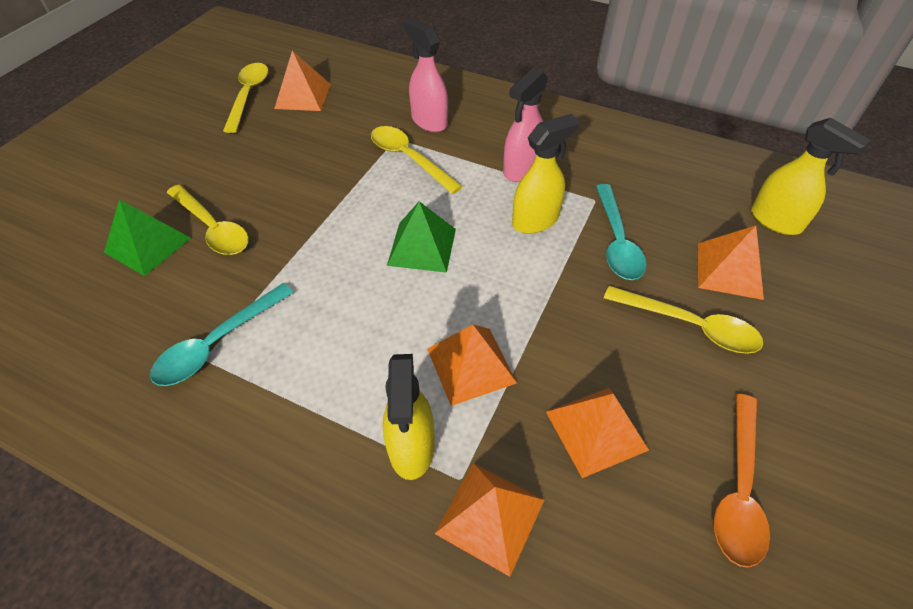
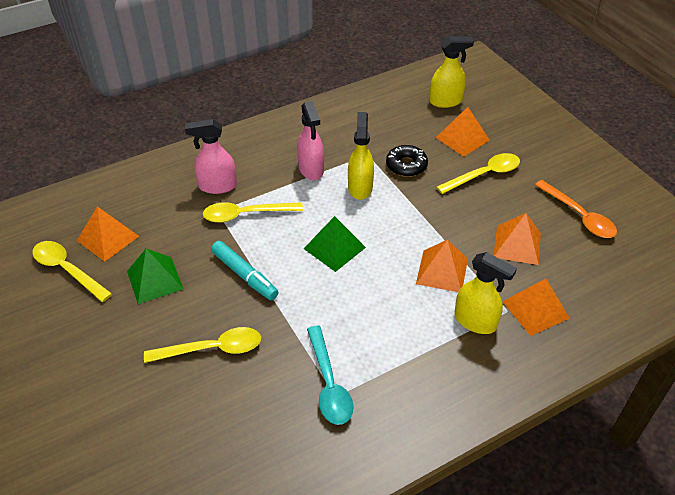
camera: 55 degrees left, 5 degrees down
(148, 245) = (193, 394): green pyramid -> green pyramid (155, 280)
(325, 200) = (244, 275): none -> turquoise marker
(616, 241) = (406, 165): turquoise spoon -> black donut

